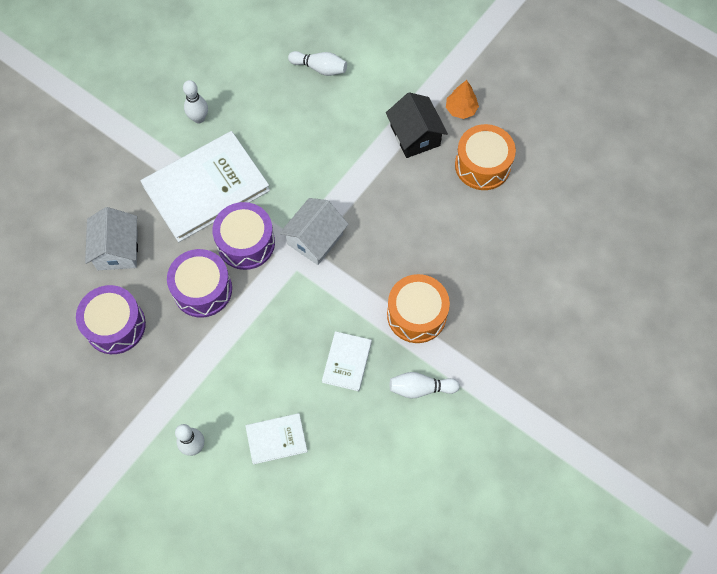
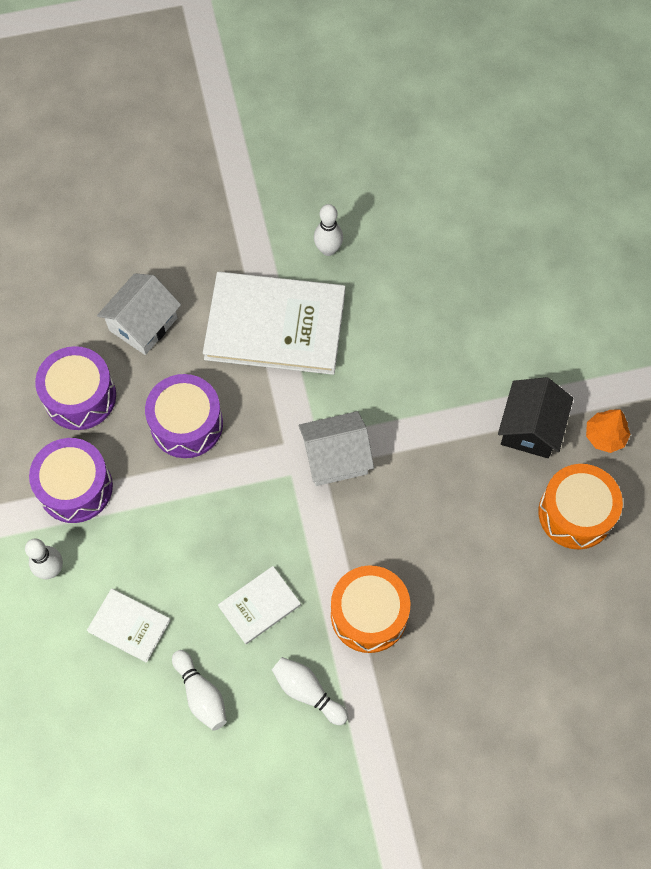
camera: 40 degrees right, 0 degrees up
(246, 243) = (266, 409): purple drum -> purple drum (75, 487)
(320, 68) = (493, 284): white bowling pin -> white bowling pin (201, 694)

